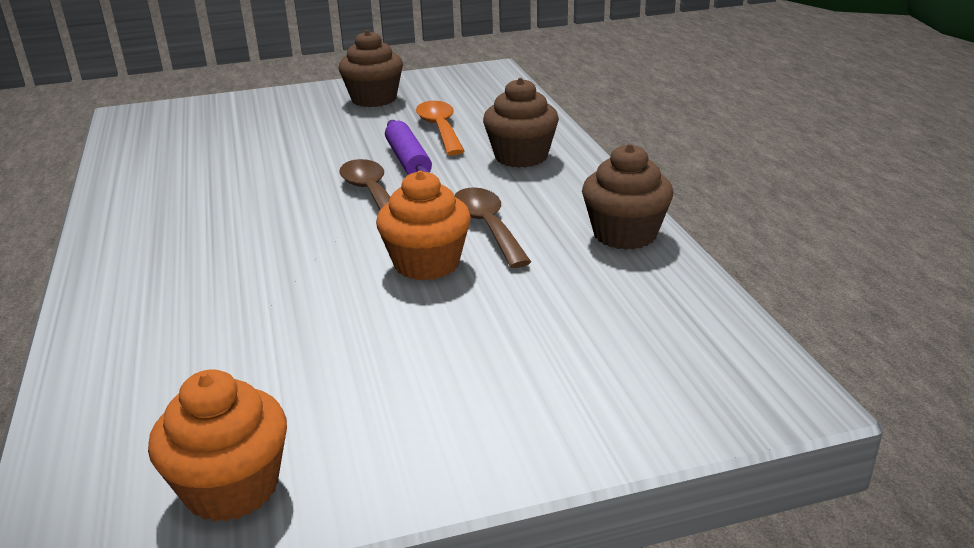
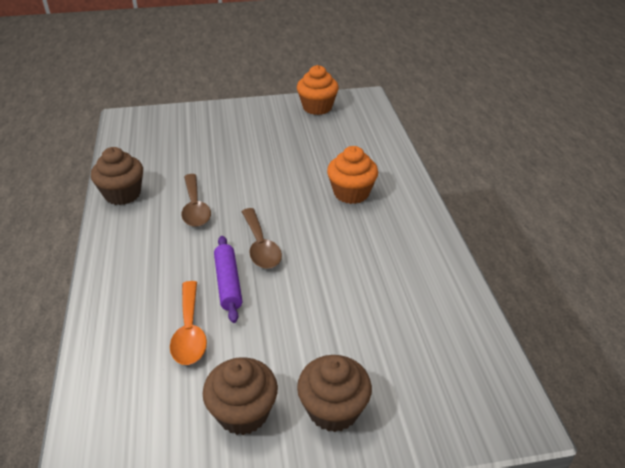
camera: 175 degrees left, 10 degrees up
(427, 263) = (237, 185): orange cupcake -> orange cupcake (351, 193)
(521, 156) = (140, 277): brown cupcake -> brown cupcake (333, 409)

